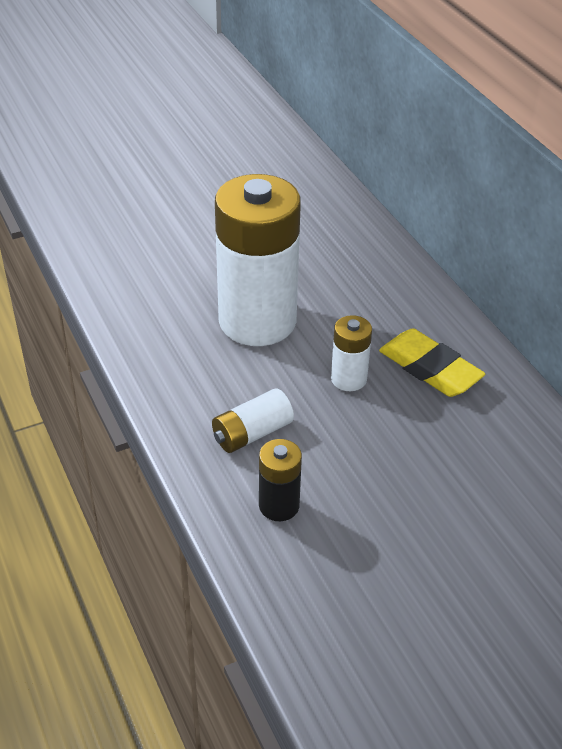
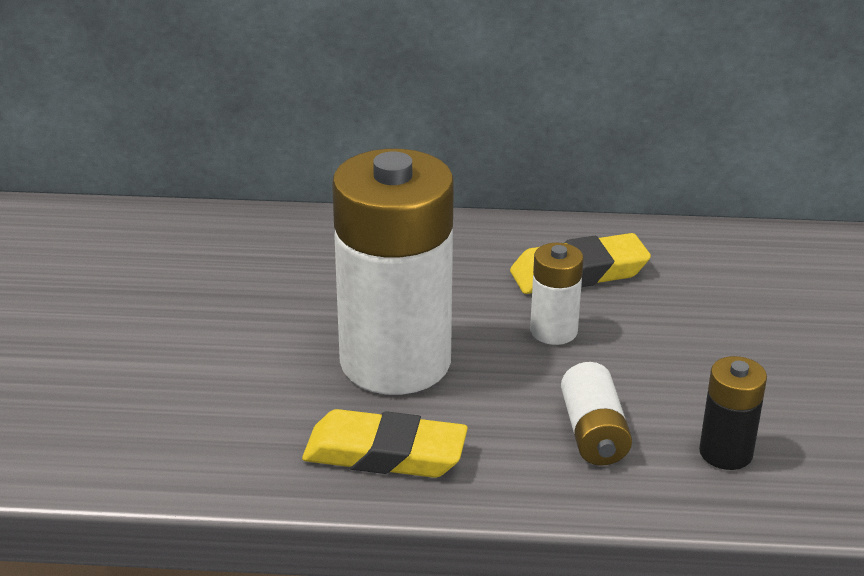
camera: 60 degrees left, 10 degrees down
(167, 350) = (385, 454): none -> yellow eraser

